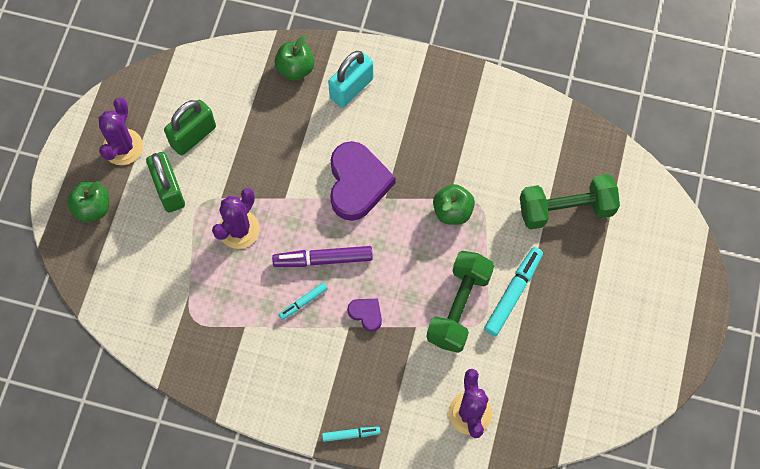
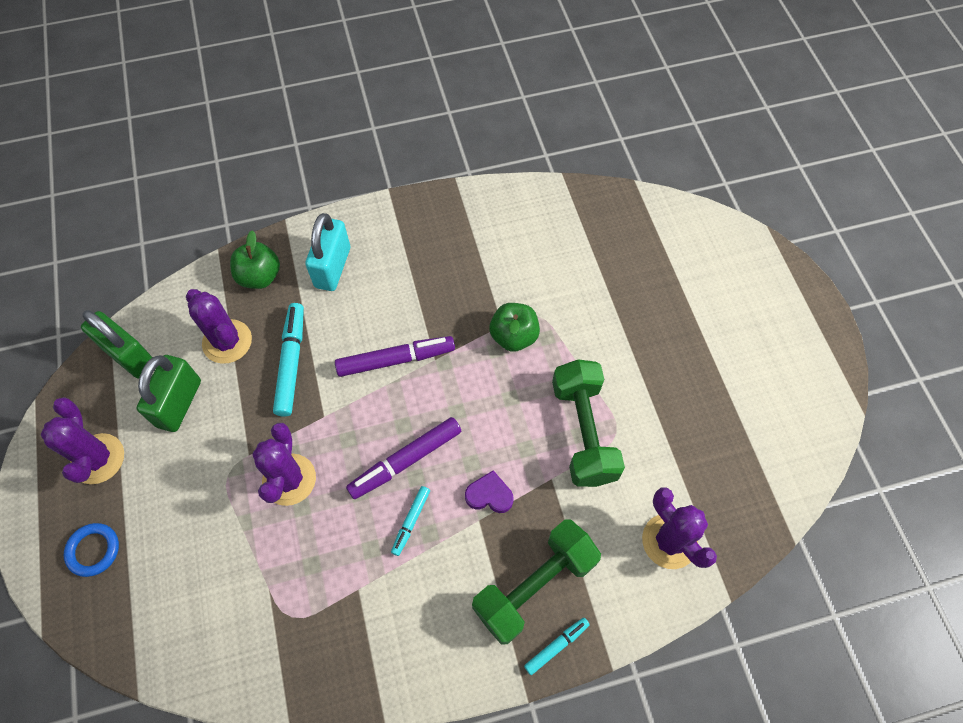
camera: 30 degrees left, 5 degrees down
(93, 208) = (93, 550): green apple -> blue ring
(169, 190) = (180, 478): green padlock -> green padlock (129, 356)
(247, 107) = (227, 341): none -> purple cactus
(357, 183) = (396, 360): purple heart -> purple marker
(513, 293) = (629, 386): turquoise marker -> turquoise marker (291, 362)
(566, 209) = (624, 276): green dumbbell -> green dumbbell (534, 585)

